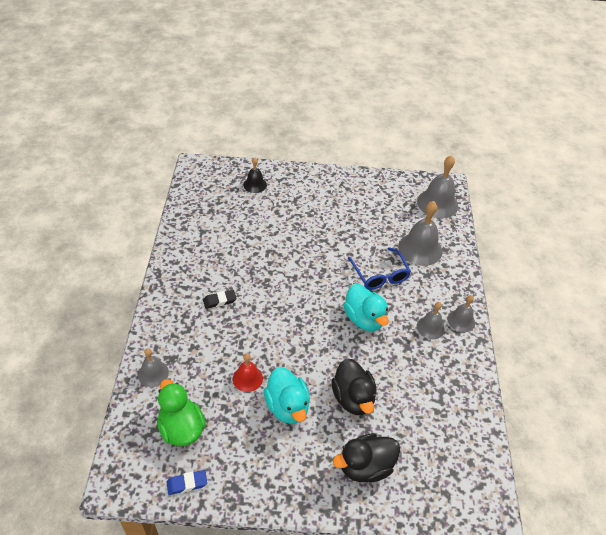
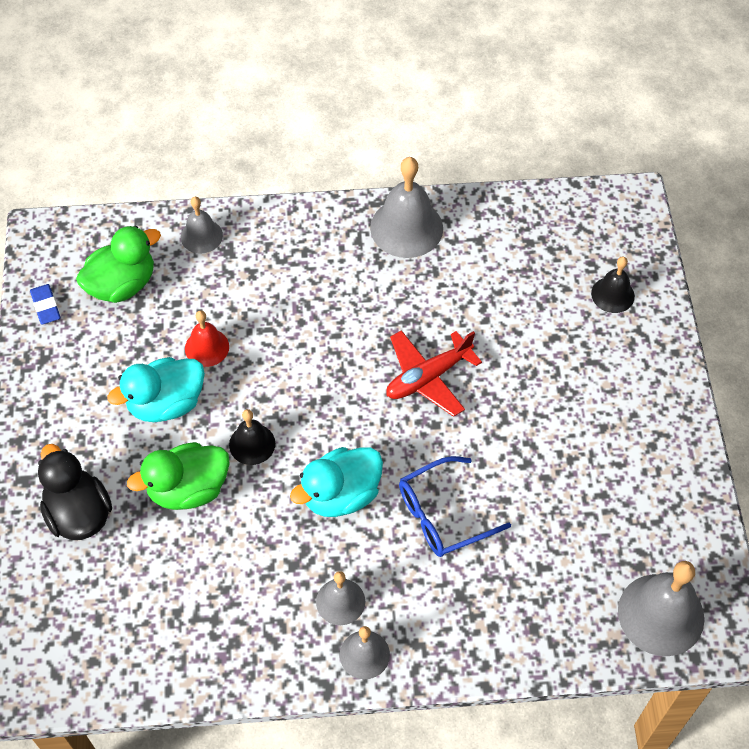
camera: 85 degrees right, 10 degrees up
(219, 301) = (340, 289): black eraser -> none
(292, 268) = (428, 377): none -> red plane
(324, 360) = (252, 444): none -> black bell
(353, 398) = (188, 489): black duck -> green duck
(420, 249) = (524, 582): grey bell -> grey bell (406, 228)

